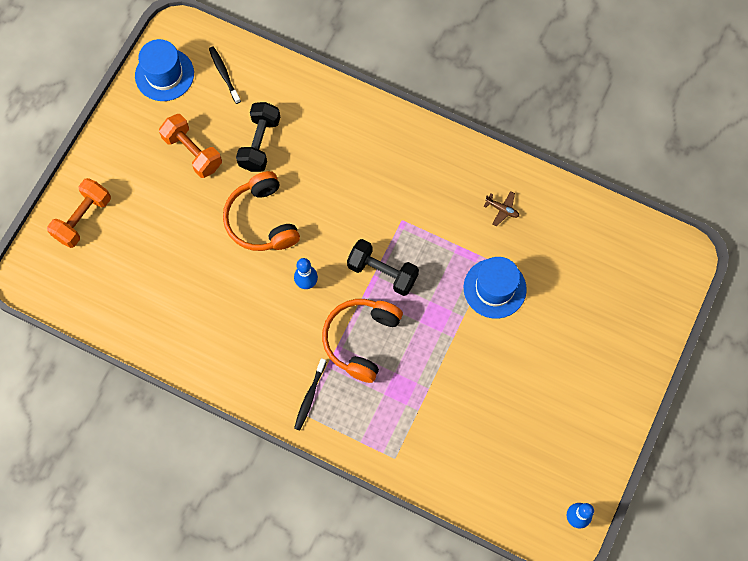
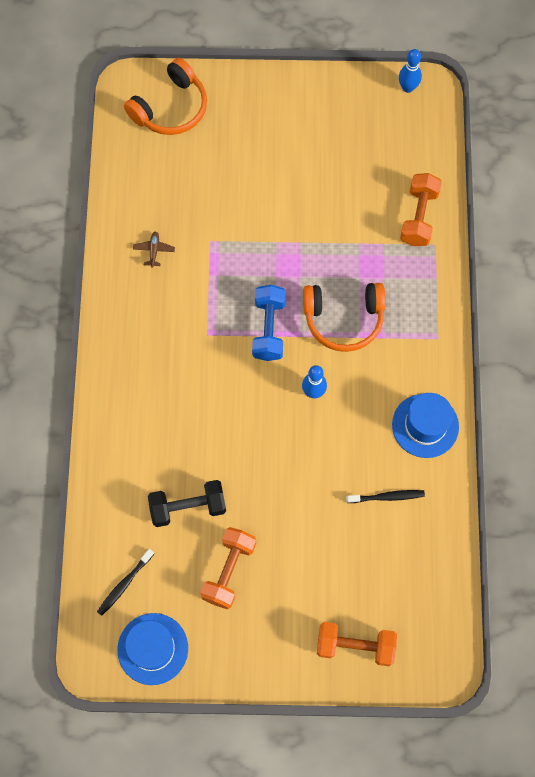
camera: 115 degrees left, 0 degrees up
(262, 220) = (270, 464): orange headphones -> orange headphones (171, 108)
(309, 397) = (419, 339): black toothbrush -> black toothbrush (387, 497)
(382, 272) = (269, 329): black dumbbell -> blue dumbbell
(430, 457) = (419, 217): none -> orange dumbbell
(494, 288) = (236, 226): blue hat -> blue hat (425, 425)

